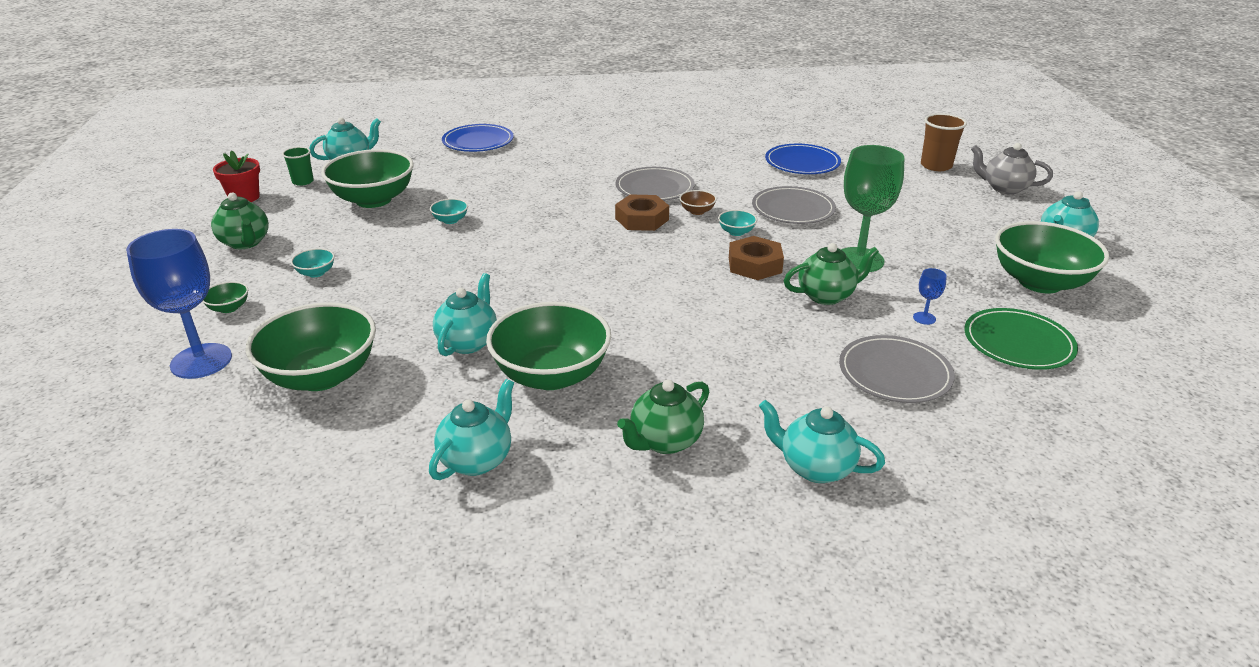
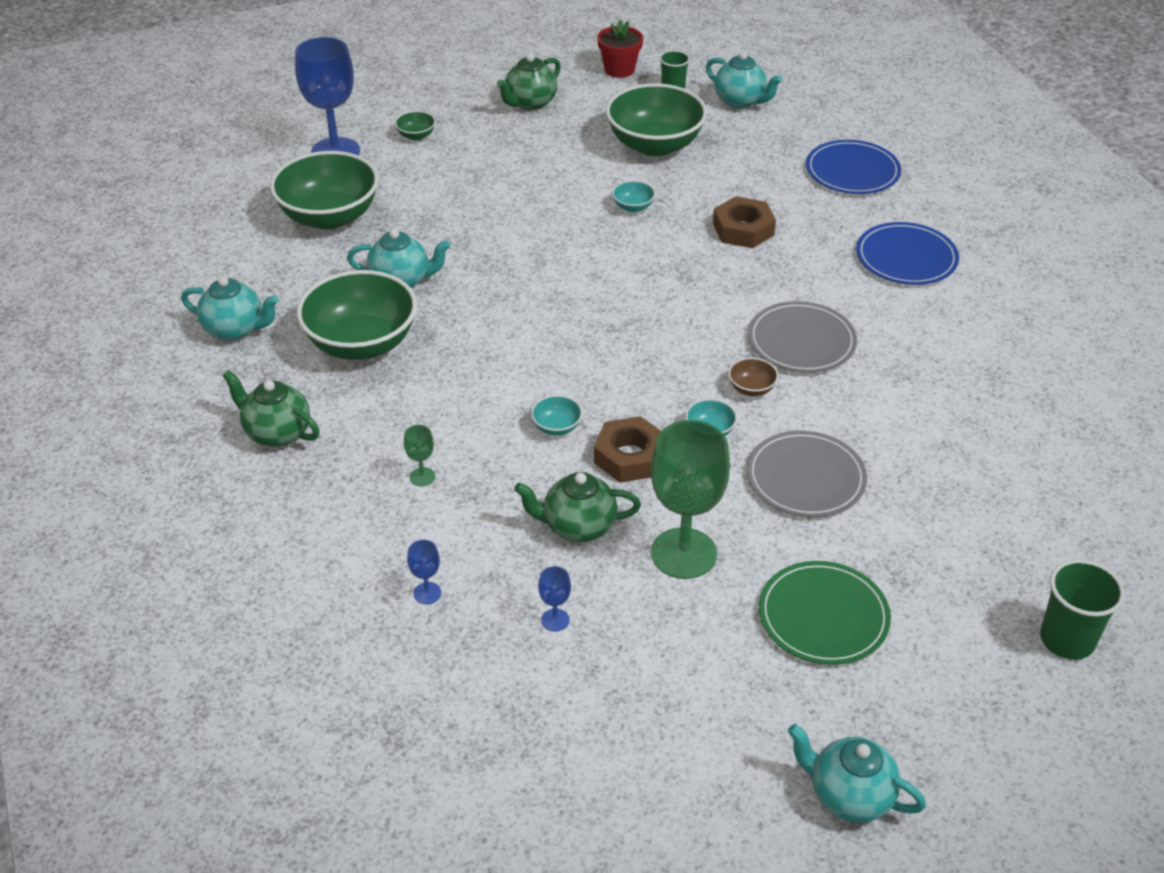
camera: 75 degrees right, 10 degrees up
(316, 273) = (491, 159): turquoise bowl -> turquoise bowl (556, 427)
(642, 219) = (705, 345): brown nut -> brown nut (743, 229)
(753, 360) = (422, 477): none -> green goblet
(802, 163) = (975, 475): blue plate -> blue plate (906, 258)
(815, 468) = (255, 537): turquoise teapot -> none
(826, 296) = (578, 526): green teapot -> green teapot turned 120 degrees clockwise
(894, 373) = (427, 593): grey plate -> blue goblet
(936, 166) = (1067, 639): brown cup -> green cup
(1004, 188) = (1023, 732): grey teapot -> none
(1018, 343) = (525, 713): green plate -> green plate (823, 616)
(1040, 282) = (697, 752): green bowl -> none

